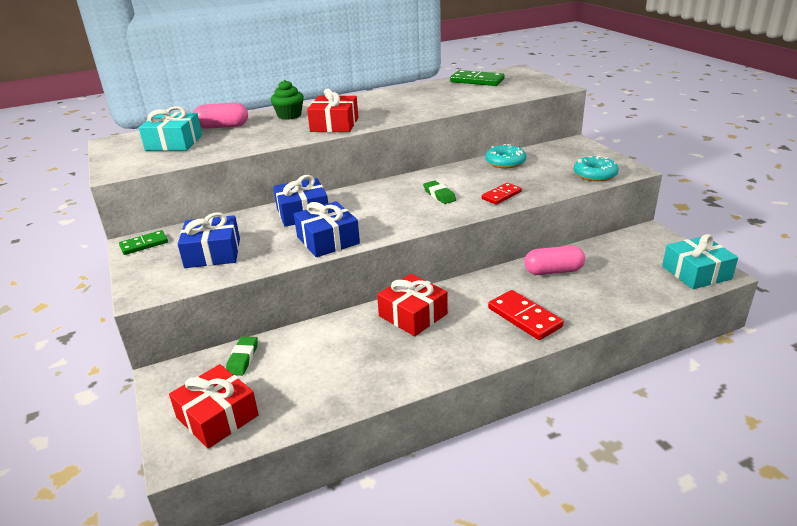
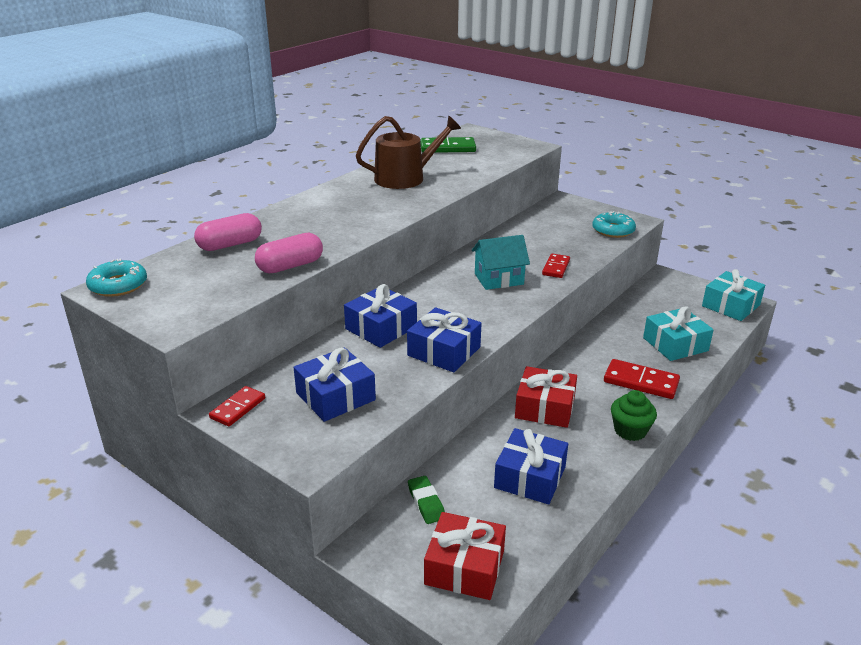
camera: 30 degrees left, 0 degrees up
(144, 244) = (237, 408): green domino -> red domino
(174, 143) = (196, 276): turquoise gift -> turquoise gift (675, 344)
(289, 115) = (294, 218): green cupcake -> green cupcake (630, 430)
(334, 125) = (363, 221): red gift -> none
(340, 366) = (530, 477): none -> blue gift
(411, 98) = (405, 178): none -> brown watering can
(439, 195) = (499, 279): green eraser -> turquoise house
(505, 162) = (522, 232): turquoise donut -> turquoise donut (118, 285)
(553, 271) = (623, 332): pink capsule -> pink capsule (290, 266)

